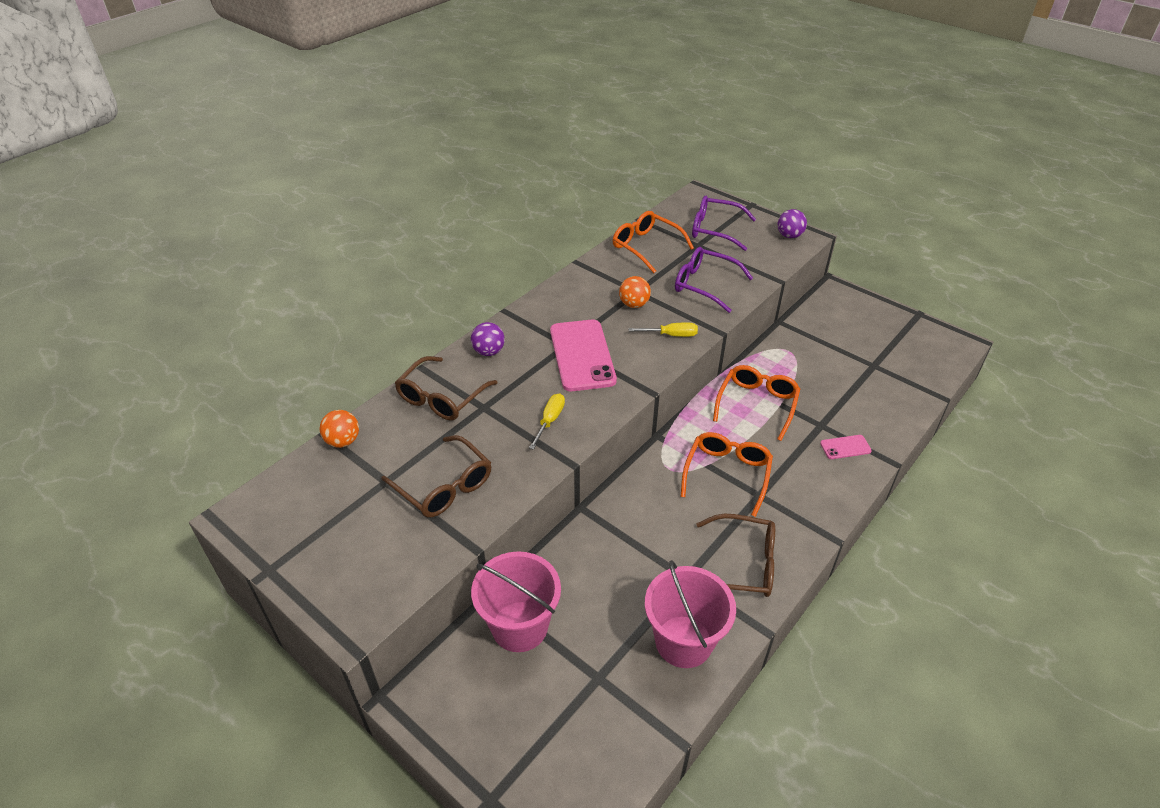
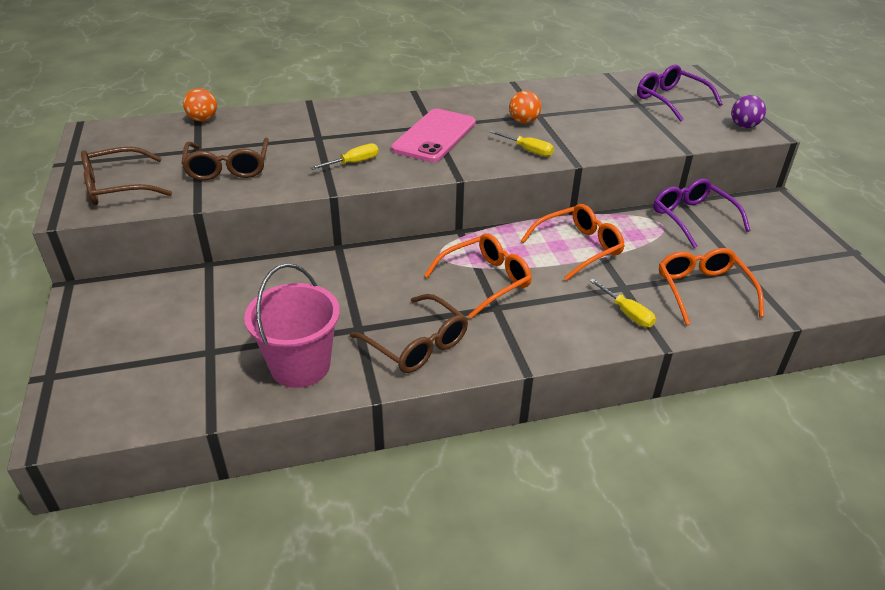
camera: 35 degrees right, 5 degrees down
(441, 398) = (297, 122): brown glasses -> brown glasses (117, 187)
(488, 351) = (367, 109): purple ball -> none
(519, 626) = (200, 293): pink bucket -> none
(646, 246) = (587, 91): orange glasses -> orange glasses (702, 290)
(704, 285) = (606, 130): purple glasses -> purple glasses (692, 218)
(845, 447) = (627, 313): pink phone -> yellow screwdriver

